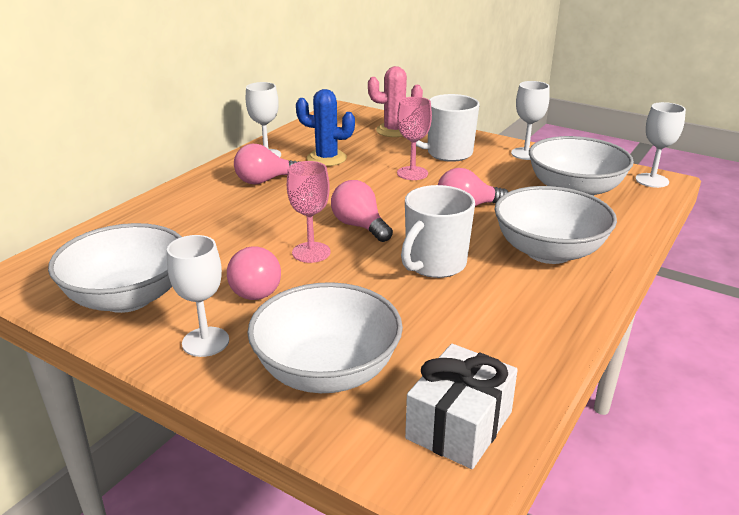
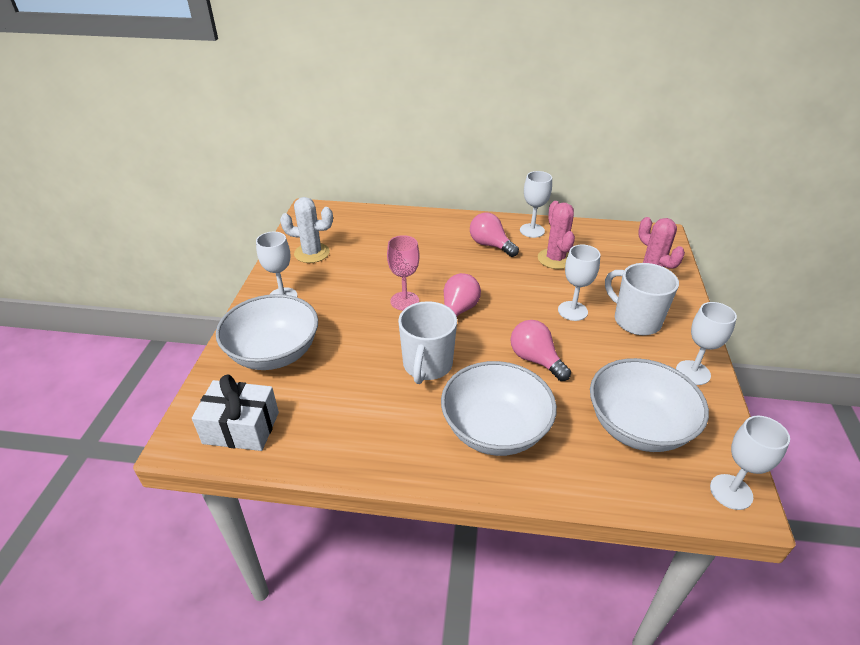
camera: 65 degrees right, 10 degrees up
(128, 297) = (312, 253): white bowl -> white cactus
(255, 288) = (346, 294): pink light bulb -> none
(326, 158) = (555, 259): blue cactus -> pink cactus
(412, 173) = (572, 311): pink goblet -> white goblet
(434, 264) = (427, 365): white mug -> white mug turned 90 degrees counterclockwise

